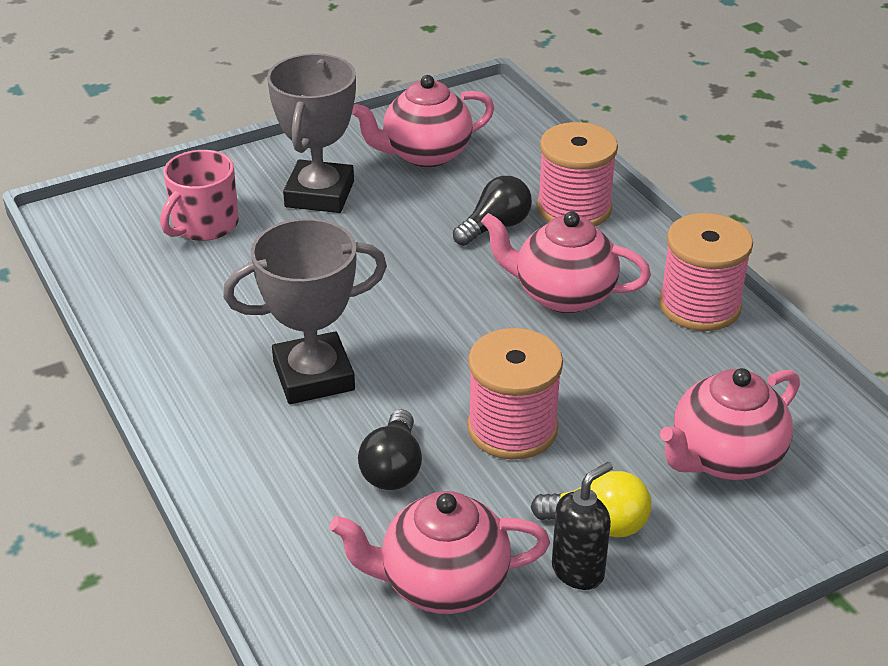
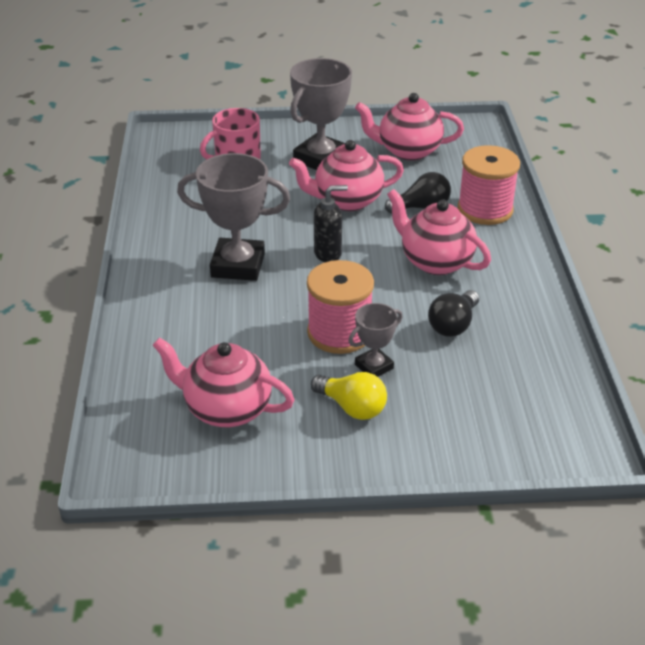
camera: 25 degrees right, 0 degrees up
(393, 468) = (246, 333): black light bulb -> black light bulb (453, 325)
(578, 571) = (317, 431): black soap dispenser -> black soap dispenser (328, 254)
(586, 459) = (374, 366): none -> grey trophy
(699, 306) = (527, 295): pink spool -> none
(724, 458) = (469, 395): pink teapot -> pink teapot (346, 201)

